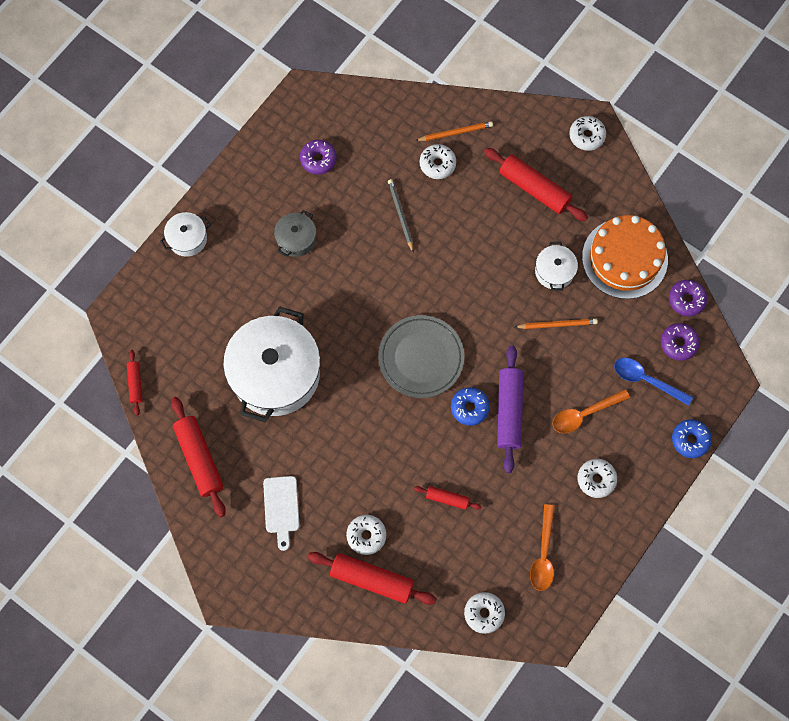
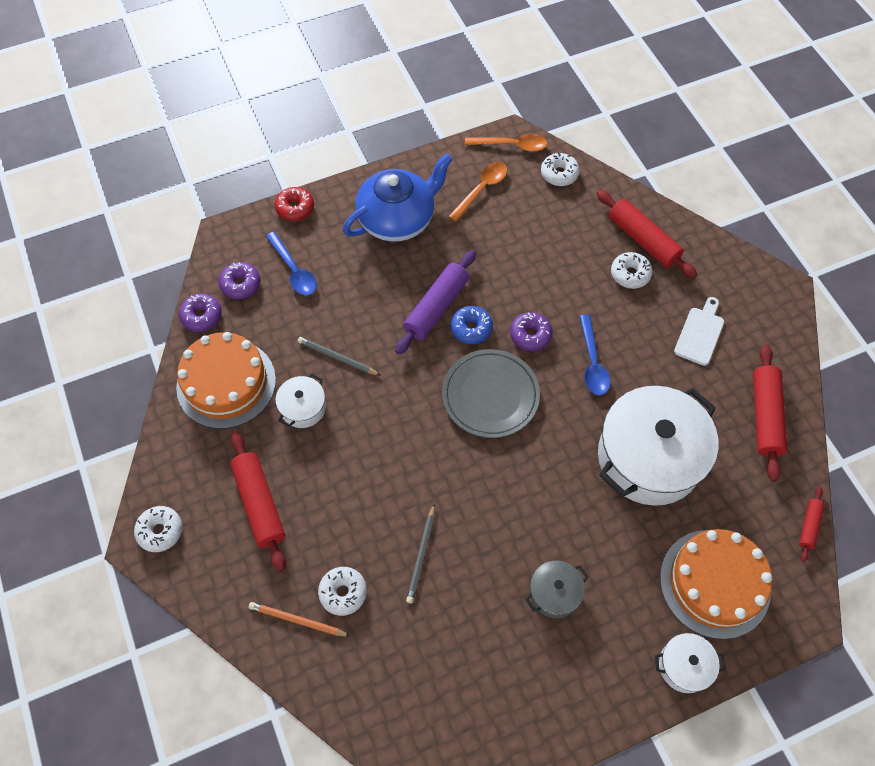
camera: 150 degrees left, 10 degrees down
(188, 305) = (715, 583): none -> orange cake
(318, 159) = (477, 680): purple donut -> purple donut (530, 335)
(356, 431) = (592, 363): none -> blue spoon
(447, 498) = (539, 267): red rolling pin -> none
(557, 324) = (337, 358): orange pencil -> grey pencil
(584, 414) = (370, 271): orange spoon -> orange spoon (512, 145)
(596, 479) = (397, 219): white donut -> blue teapot
(690, 440) = (295, 208): blue donut -> red donut

